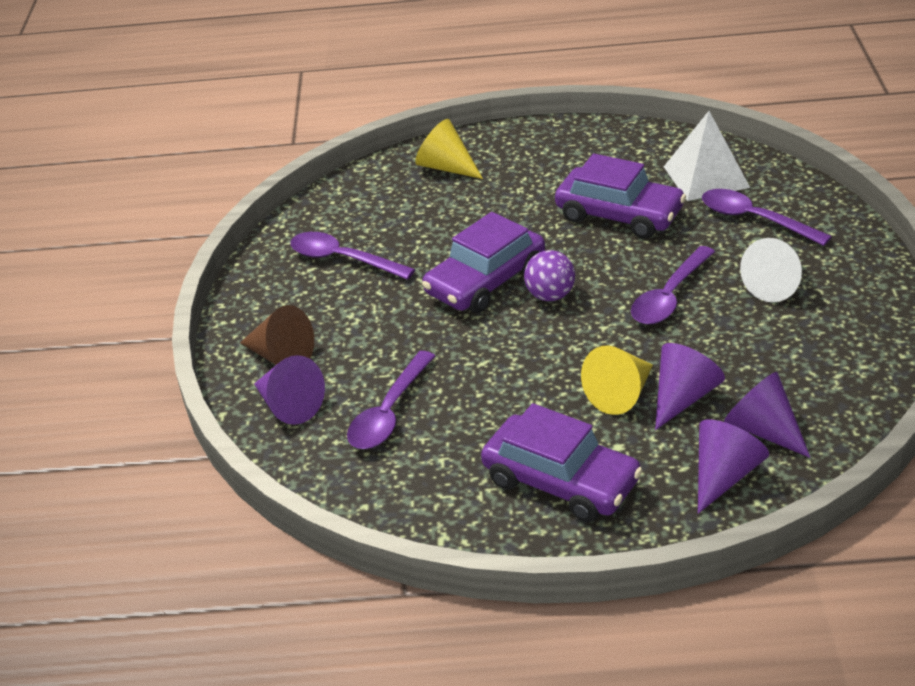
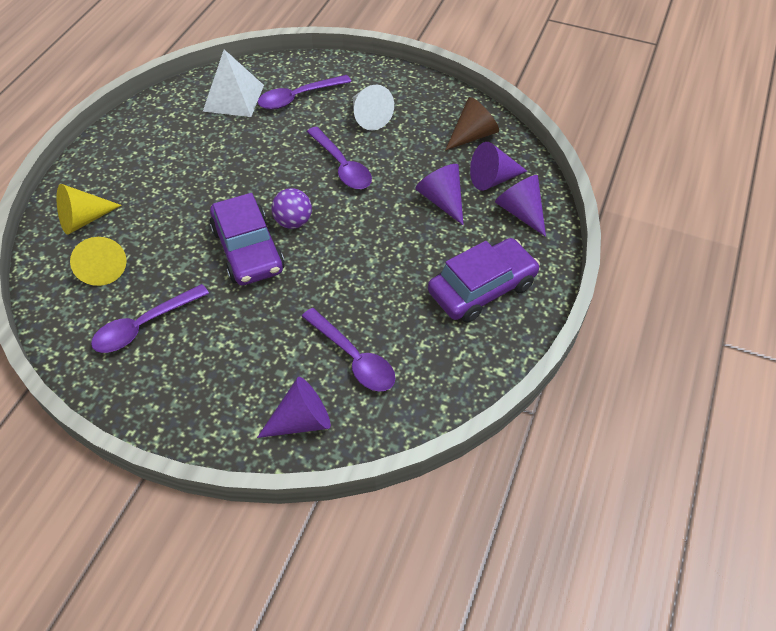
camera: 70 degrees left, 15 degrees up
(281, 356) = (236, 408): brown cone -> brown cone (472, 135)
(619, 214) = (235, 153): purple car -> none
(621, 394) = (419, 227): yellow cone -> yellow cone (102, 267)

